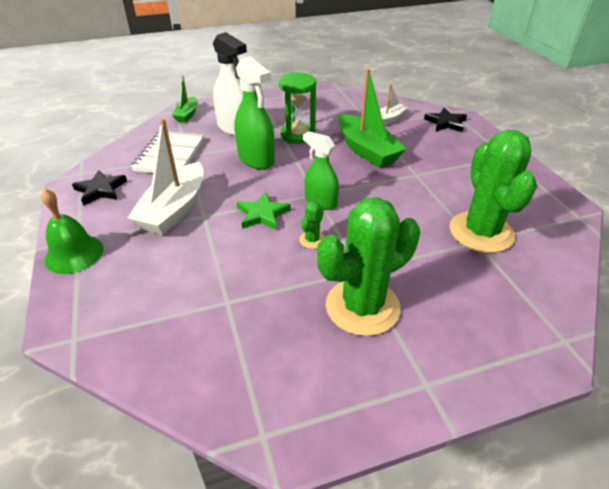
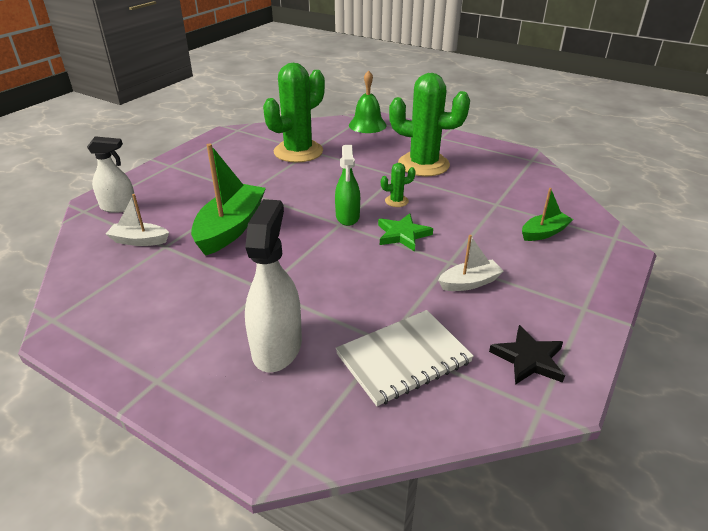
camera: 130 degrees left, 5 degrees down
(74, 254) = (593, 296): green bell -> green bell (367, 125)
(174, 210) = (469, 283): white boat -> white boat, size x0.54
(187, 115) = (289, 431): green boat -> green boat (544, 233)
(256, 159) = (327, 285): green spray bottle -> none
(298, 135) = (242, 284): green hourglass -> none
(445, 123) = (119, 207): black star -> white spray bottle

